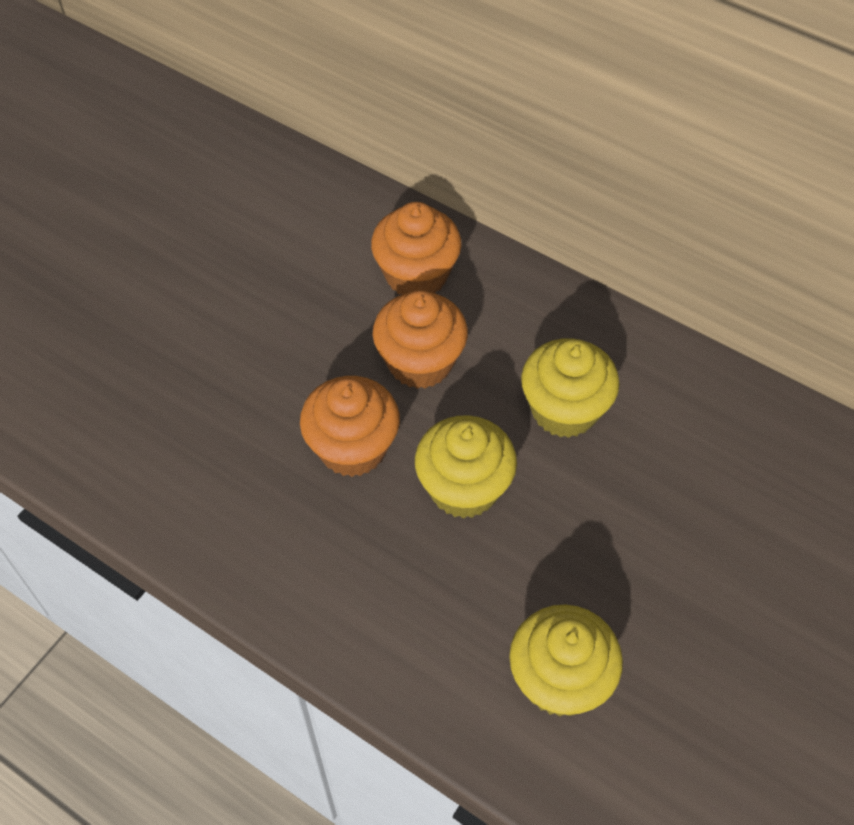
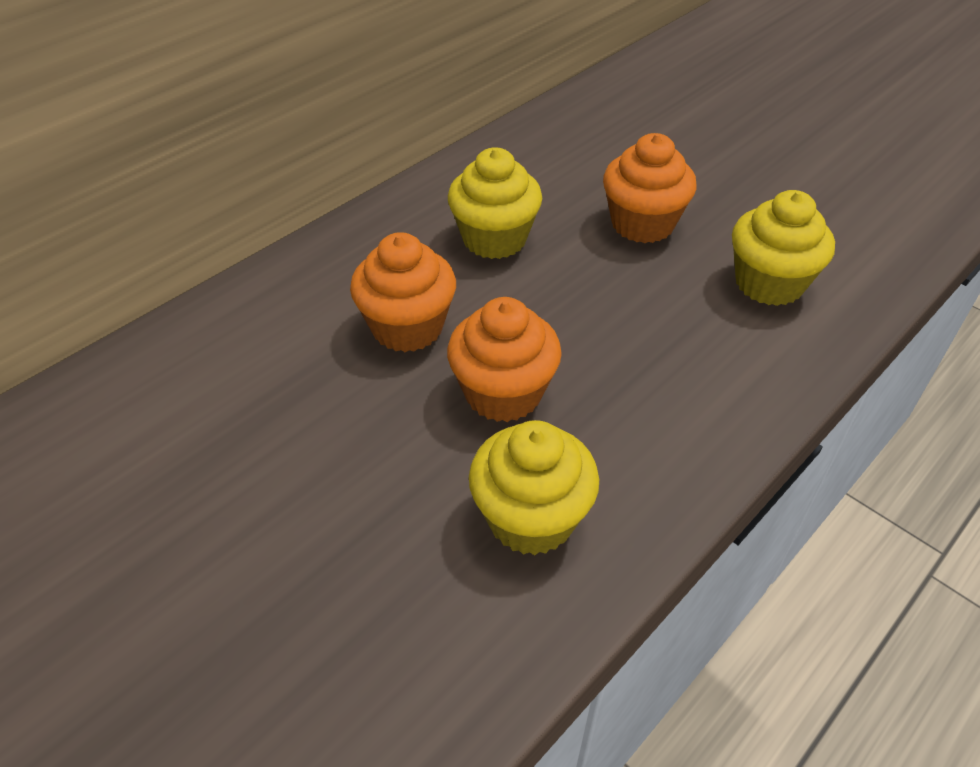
camera: 80 degrees left, 10 degrees down
(416, 275) = (289, 316): orange cupcake -> orange cupcake (642, 224)
(464, 488) = (568, 315): yellow cupcake -> yellow cupcake (531, 518)

